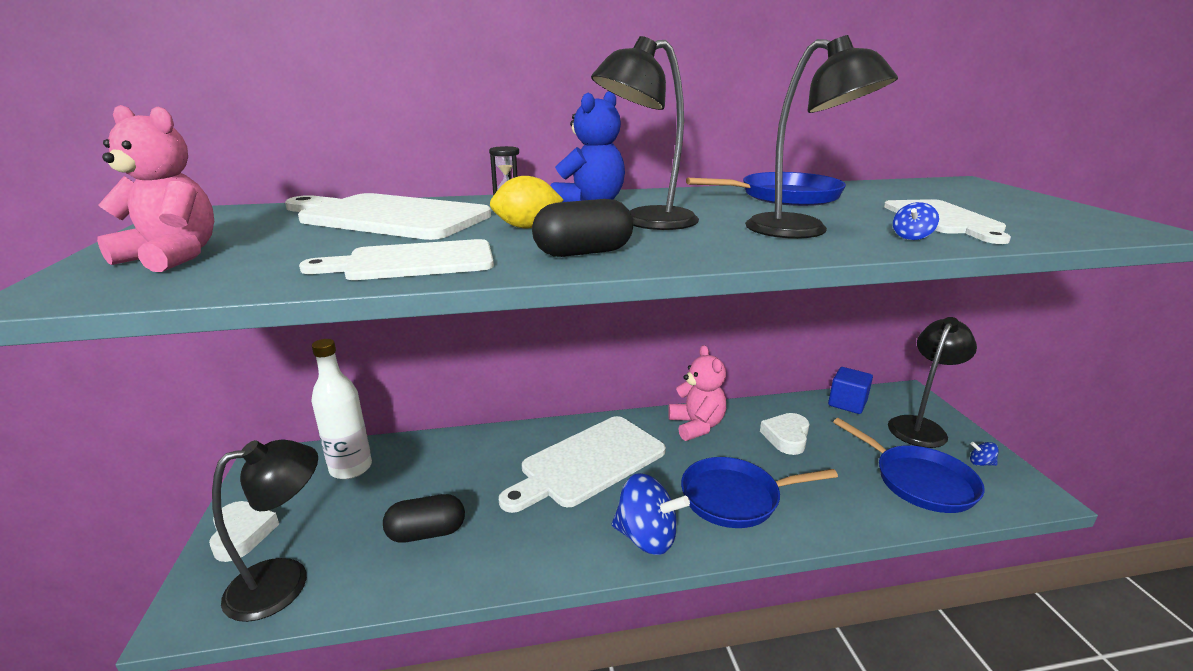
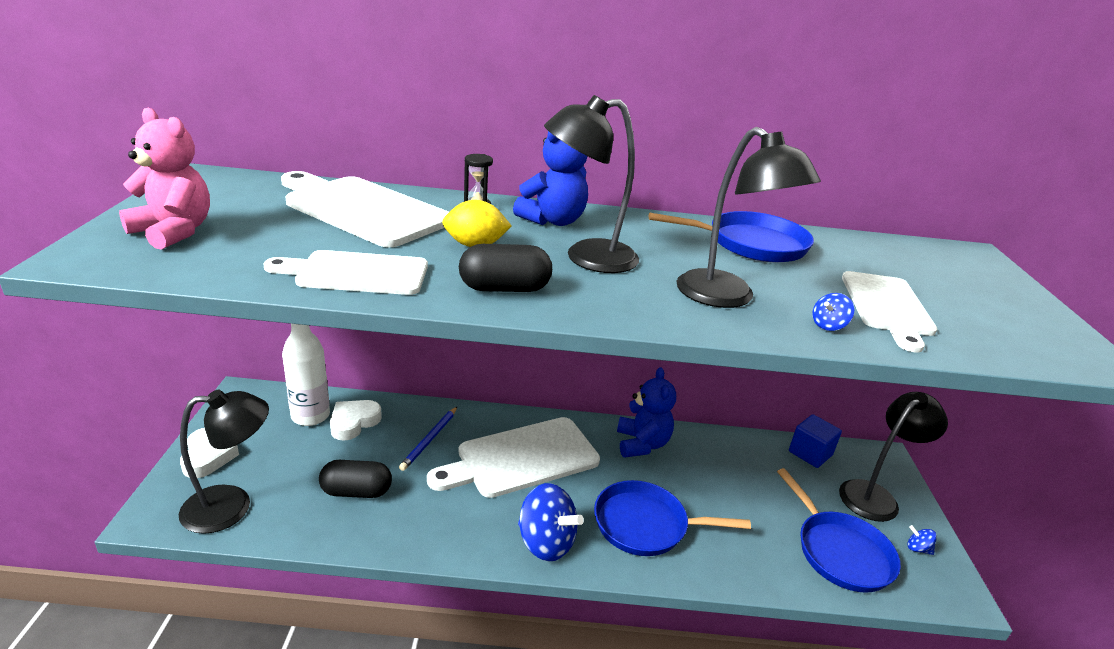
camera: 10 degrees right, 5 degrees up
(488, 465) = (430, 440): none -> blue pencil
(696, 426) = (642, 444): pink teddy bear -> blue teddy bear
(786, 437) = (727, 475): white heart -> white heart (353, 422)

